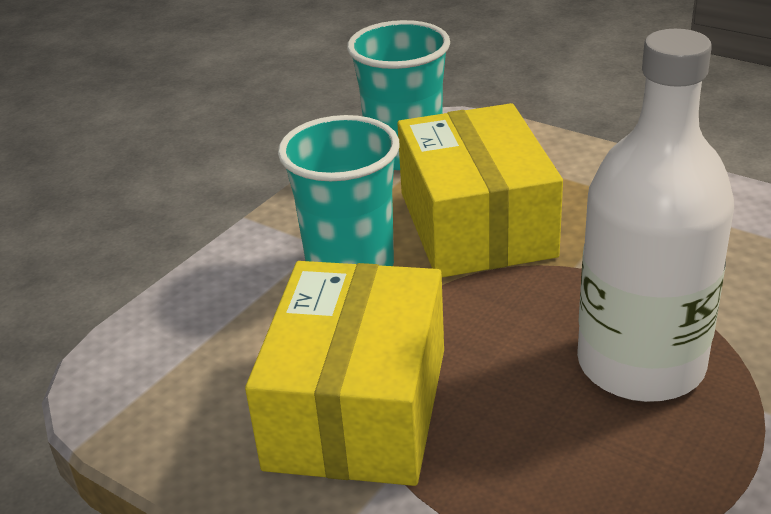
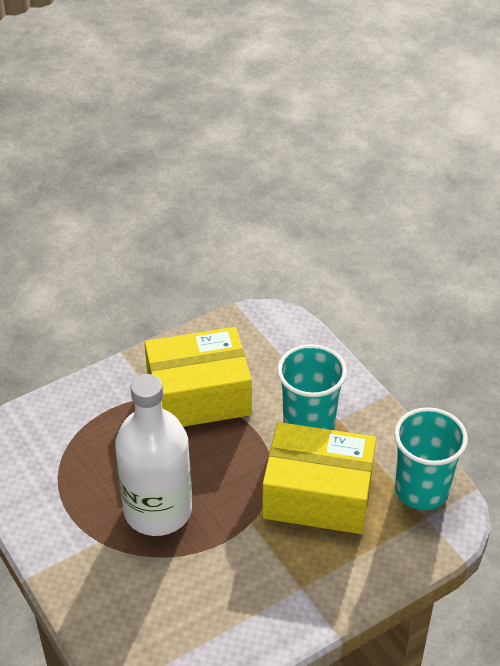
camera: 110 degrees right, 10 degrees up
(358, 408) = (199, 396): yellow box -> yellow box turned 45 degrees counterclockwise

